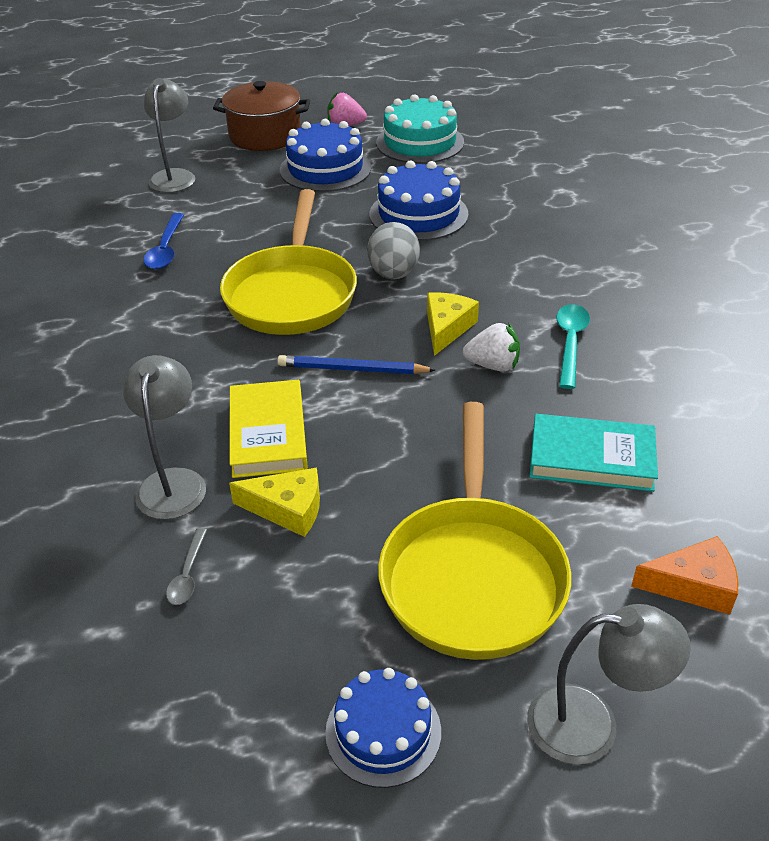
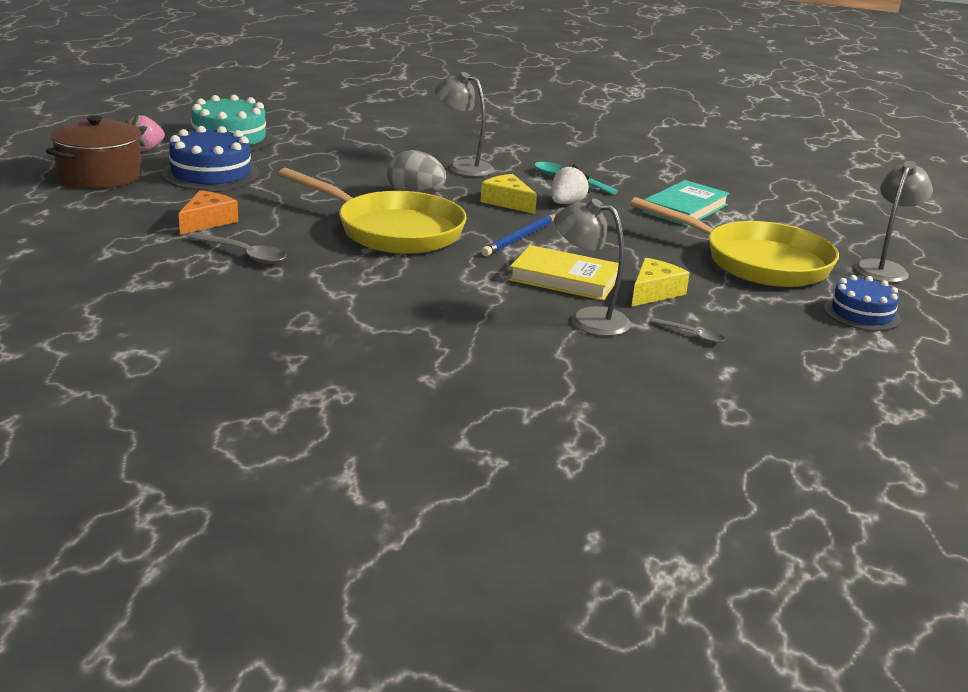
camera: 65 degrees left, 15 degrees down
(166, 249) = (243, 254): blue spoon -> grey spoon
(174, 176) = (107, 223): grey lamp -> grey lamp (463, 167)
(418, 214) = (342, 168): blue cake -> none
(693, 585) = (805, 220): orange cheese -> orange cheese (207, 221)

